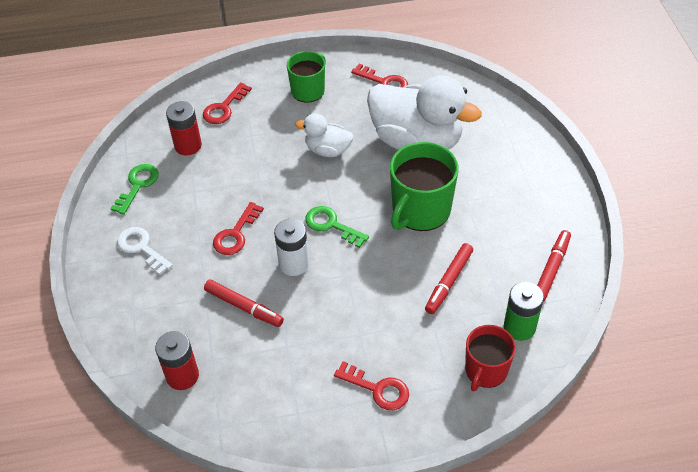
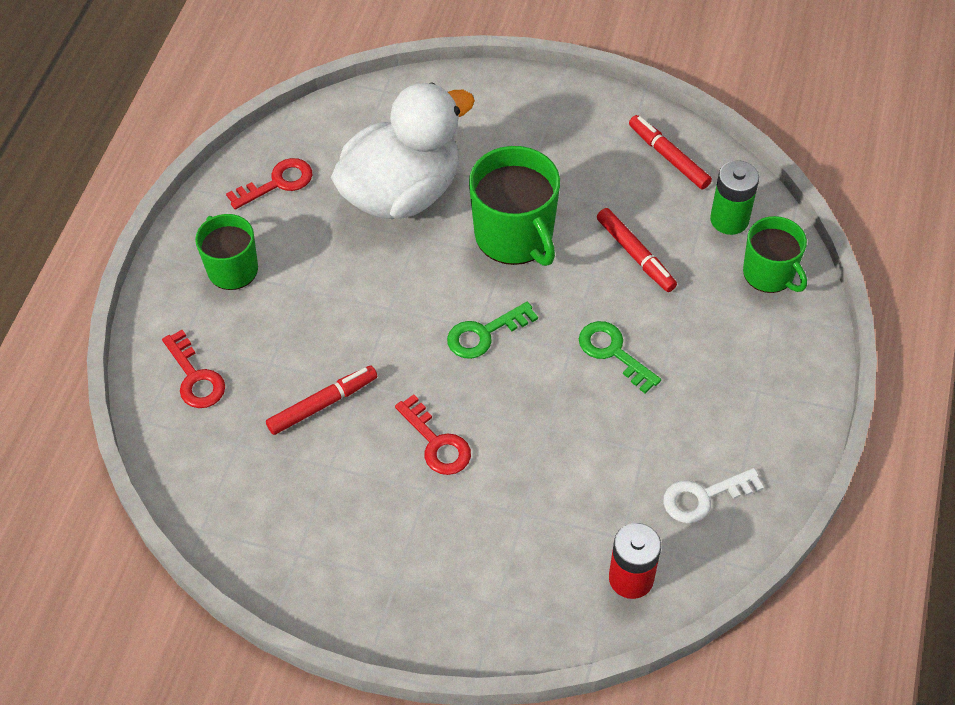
camera: 65 degrees left, 5 degrees up
(137, 185) = (275, 532): green key -> green key (613, 352)
(141, 248) = (395, 562): white key -> white key (703, 497)
(188, 145) = (239, 445): red battery -> none
(244, 307) = (560, 474): red marker -> red marker (322, 404)
(294, 264) = (522, 396): white battery -> none
(328, 150) = (356, 289): white duck -> none
(377, 389) = (746, 382): red key -> none
(485, 370) = (769, 273): red mug -> green mug

